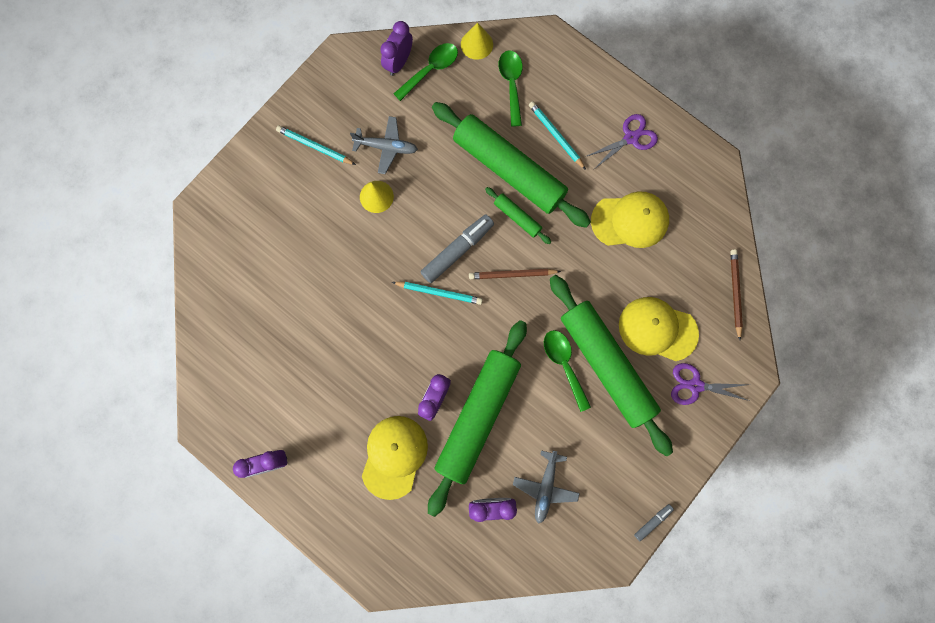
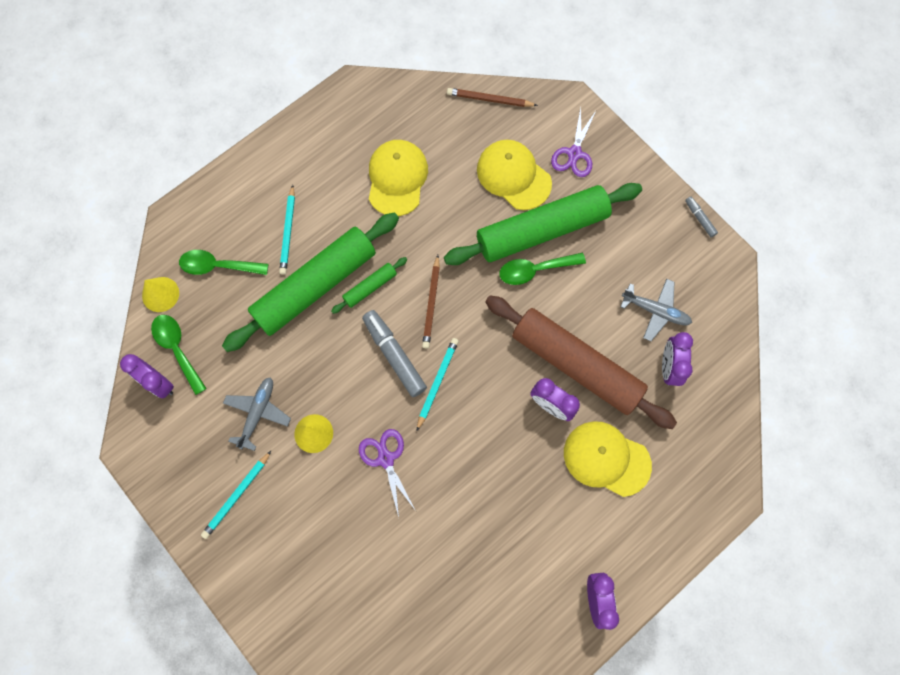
camera: 80 degrees left, 5 degrees down
(477, 416) = (576, 365): green rolling pin -> brown rolling pin
(556, 135) = (288, 232): turquoise pencil -> turquoise pencil turned 60 degrees counterclockwise
(631, 138) = (308, 160): purple scissors -> purple scissors (386, 459)
(657, 329) = (513, 176): yellow cap -> yellow cap turned 105 degrees clockwise

